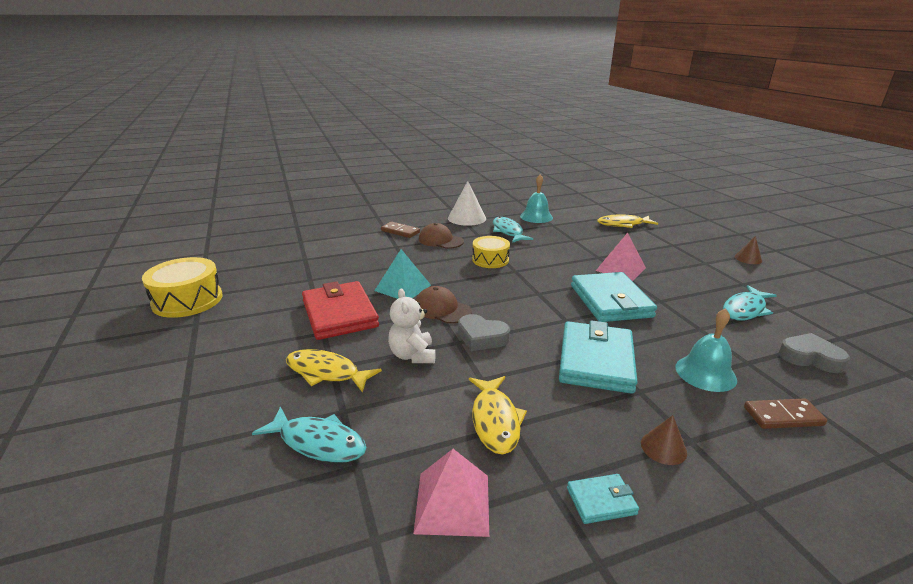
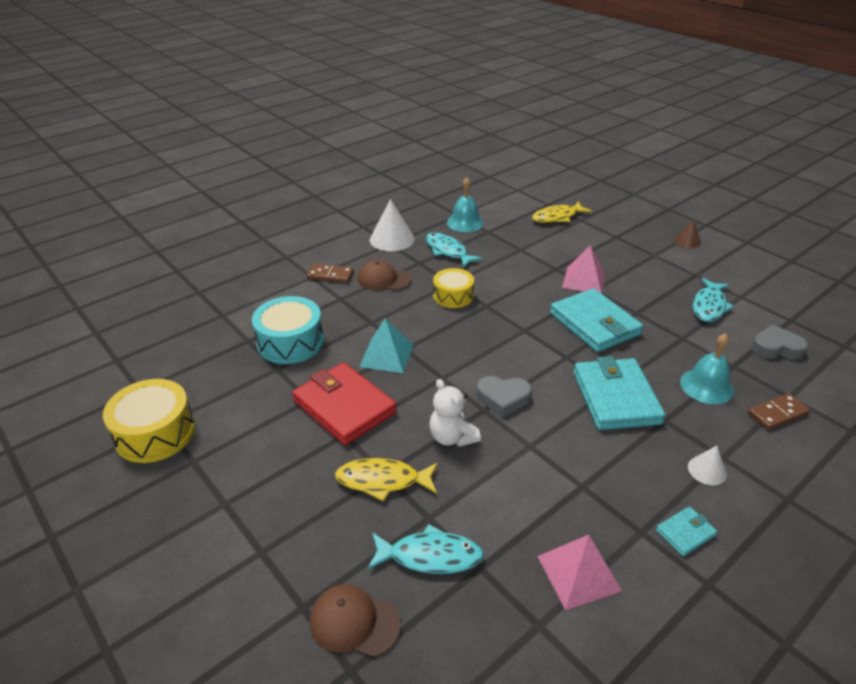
camera: 20 degrees left, 10 degrees up
(335, 265) = (290, 342): none -> turquoise drum
(442, 309) = (444, 374): brown cap -> brown cap (354, 622)
(495, 420) = (567, 485): yellow fish -> none
(663, 448) = (707, 470): brown cone -> white cone

